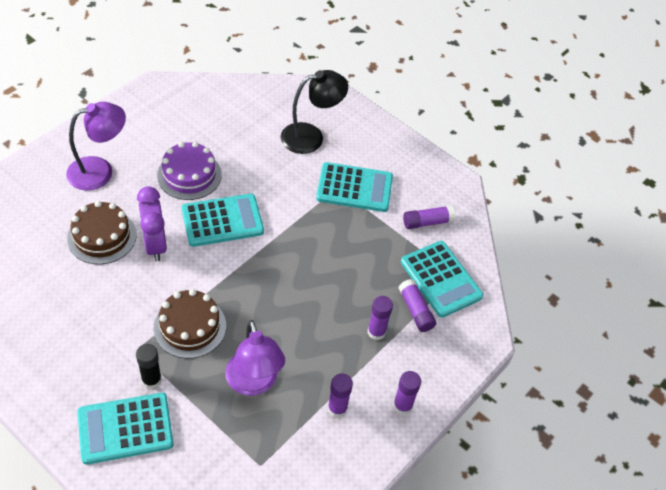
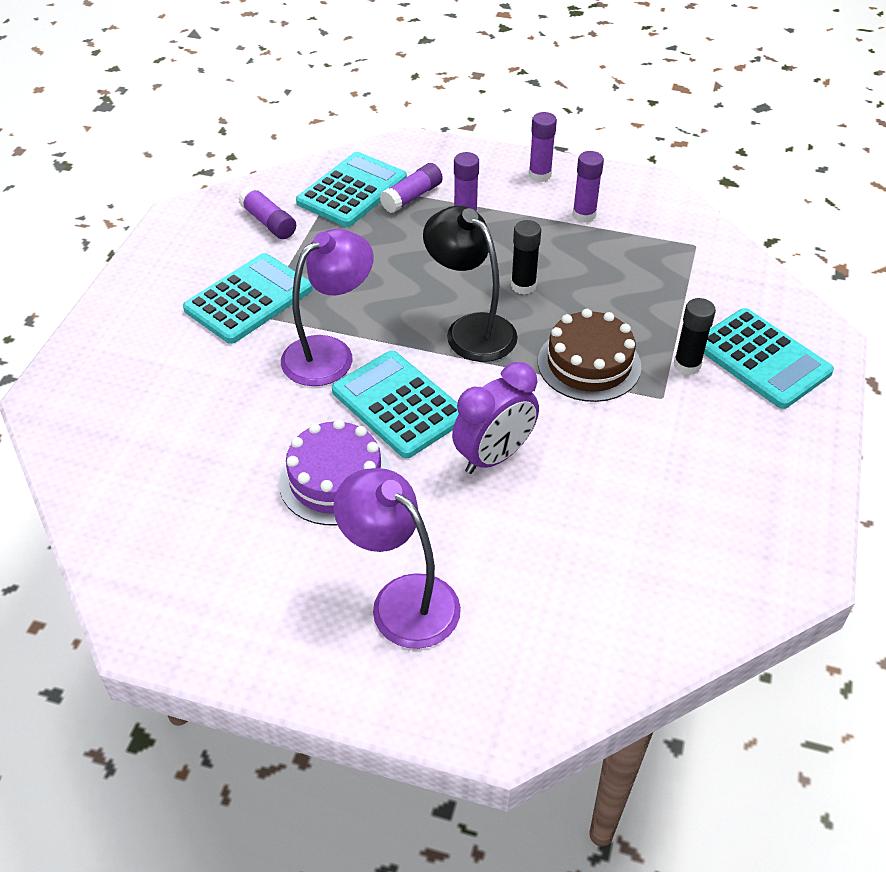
camera: 110 degrees left, 5 degrees down
(102, 236) = (526, 524): brown cake -> none
(254, 383) = (612, 282): purple lamp -> purple lamp (329, 353)
(283, 329) = (523, 286): none -> black glue stick
(311, 137) = (168, 375): black lamp -> black lamp (470, 329)
(354, 188) = (249, 299): turquoise calculator -> turquoise calculator turned 60 degrees clockwise

